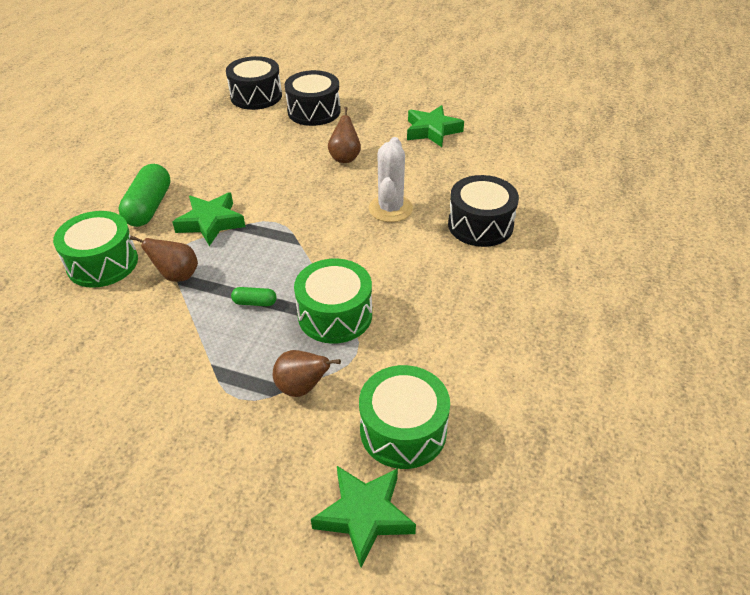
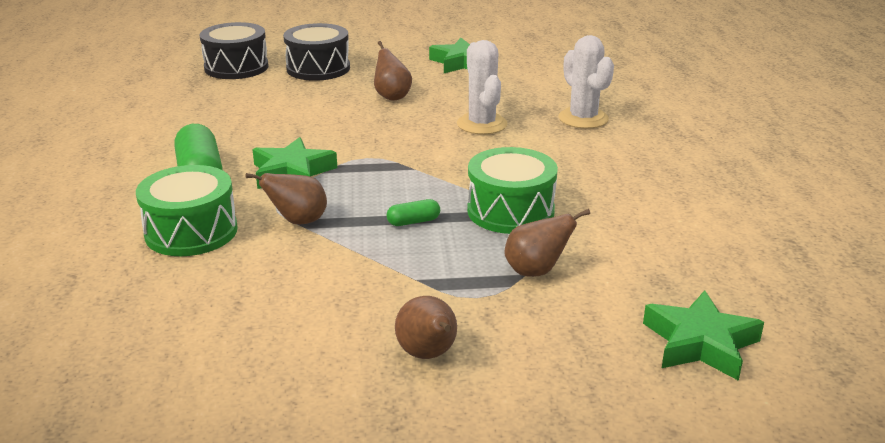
camera: 25 degrees left, 15 degrees down
(160, 444) = (428, 355): none -> brown pear
(403, 430) = (669, 274): green drum -> none
(480, 225) = (583, 118): black drum -> white cactus

